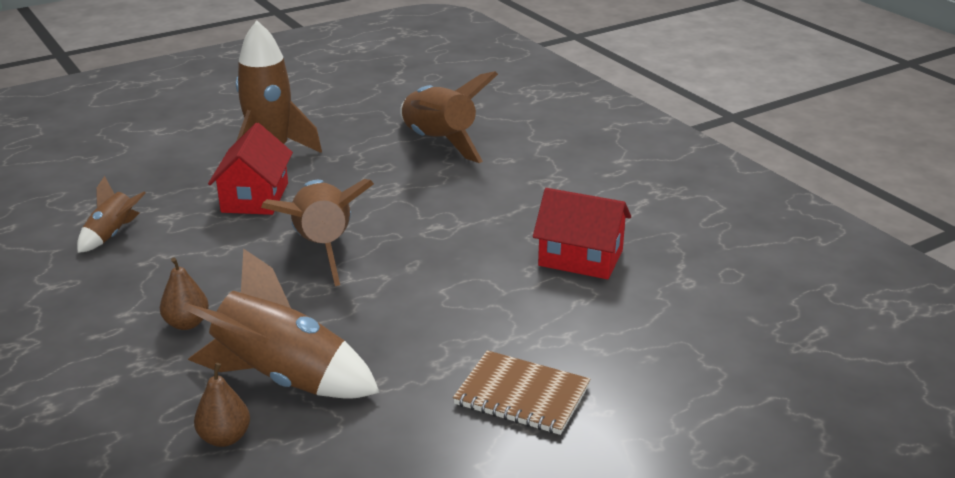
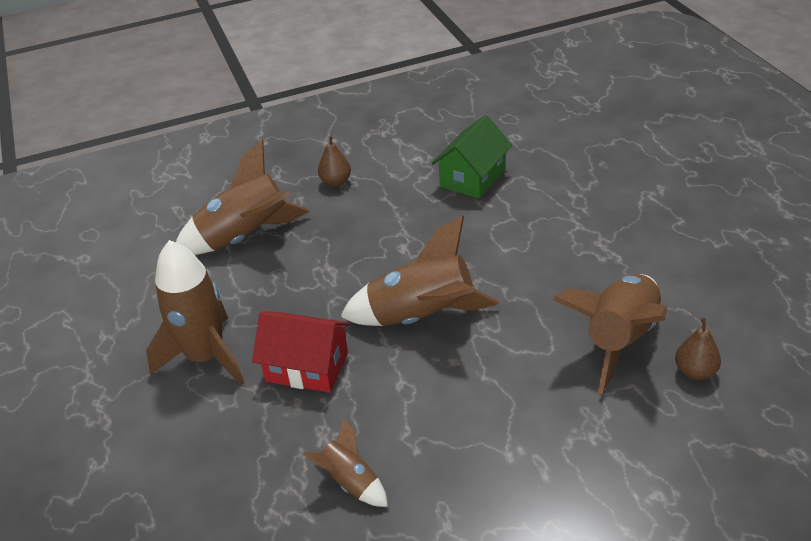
camera: 75 degrees left, 10 degrees up
(187, 323) = (533, 406): brown pear -> brown pear (336, 182)
(521, 395) = (643, 220): brown notebook -> none
(580, 258) = (472, 178): red house -> green house

